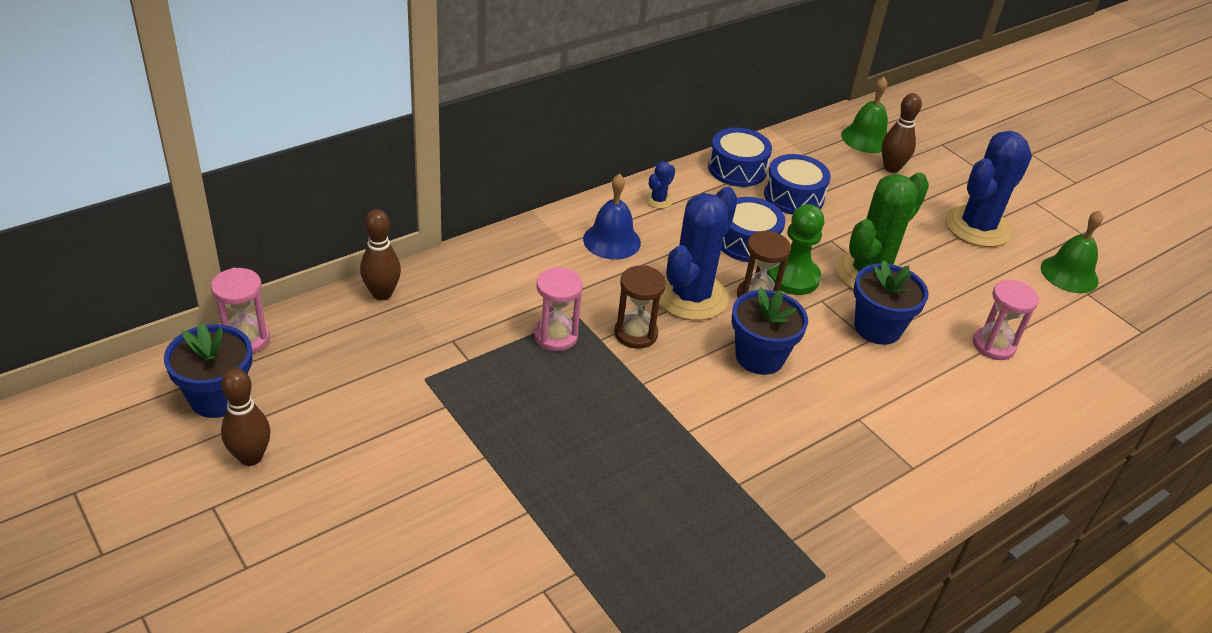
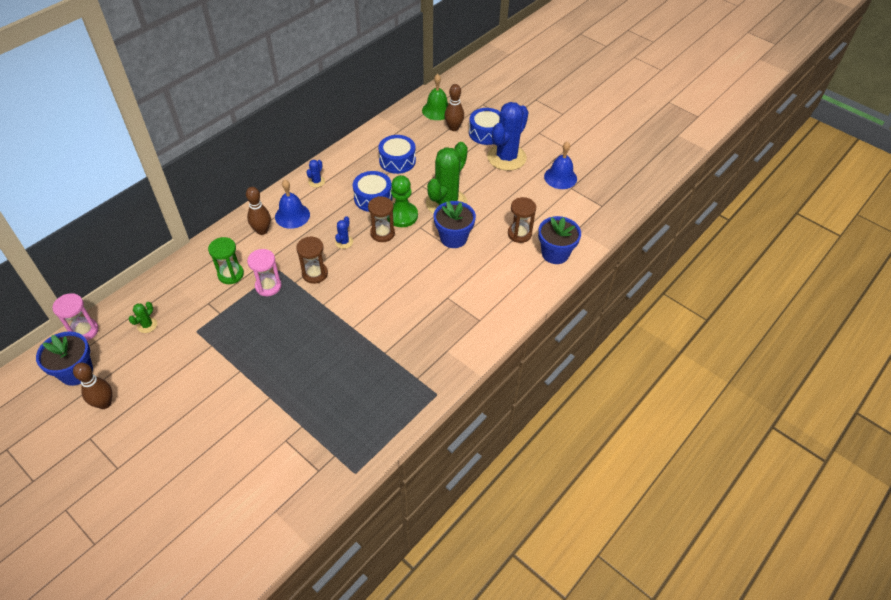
camera: 10 degrees left, 10 degrees up
(347, 352) = (147, 325): none -> green cactus
(382, 294) = (160, 282): brown bowling pin -> brown bowling pin (262, 230)
(497, 306) = (231, 274): none -> green hourglass
(691, 296) = (344, 242): blue cactus -> blue cactus, size x0.41
(737, 169) = (361, 149): blue drum -> blue drum (486, 133)
(759, 357) = (388, 272): blue flower pot -> blue flower pot (555, 253)
(993, 345) = (519, 234): pink hourglass -> brown hourglass
(1069, 274) = (560, 177): green bell -> blue bell

